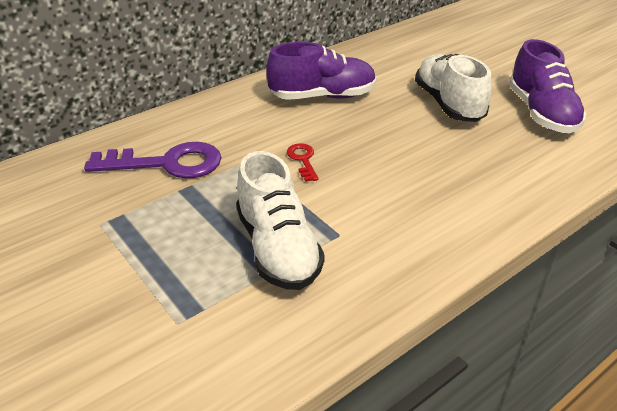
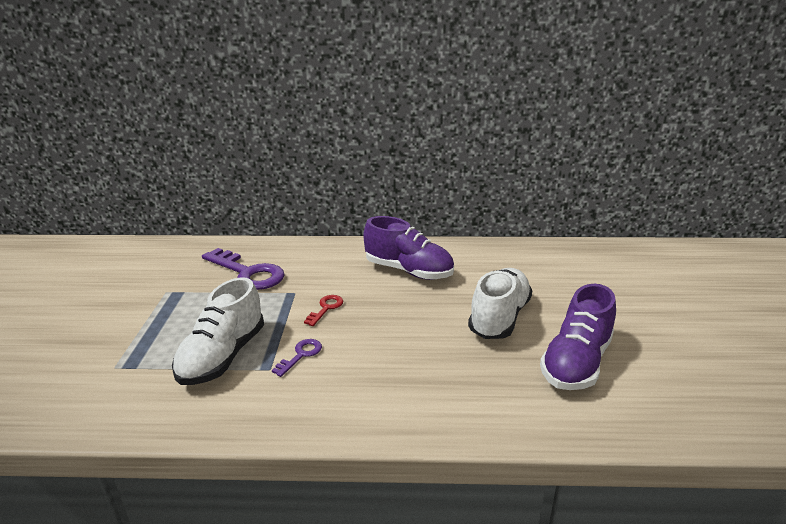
camera: 40 degrees right, 10 degrees down
(347, 209) = (301, 355): none -> purple key

